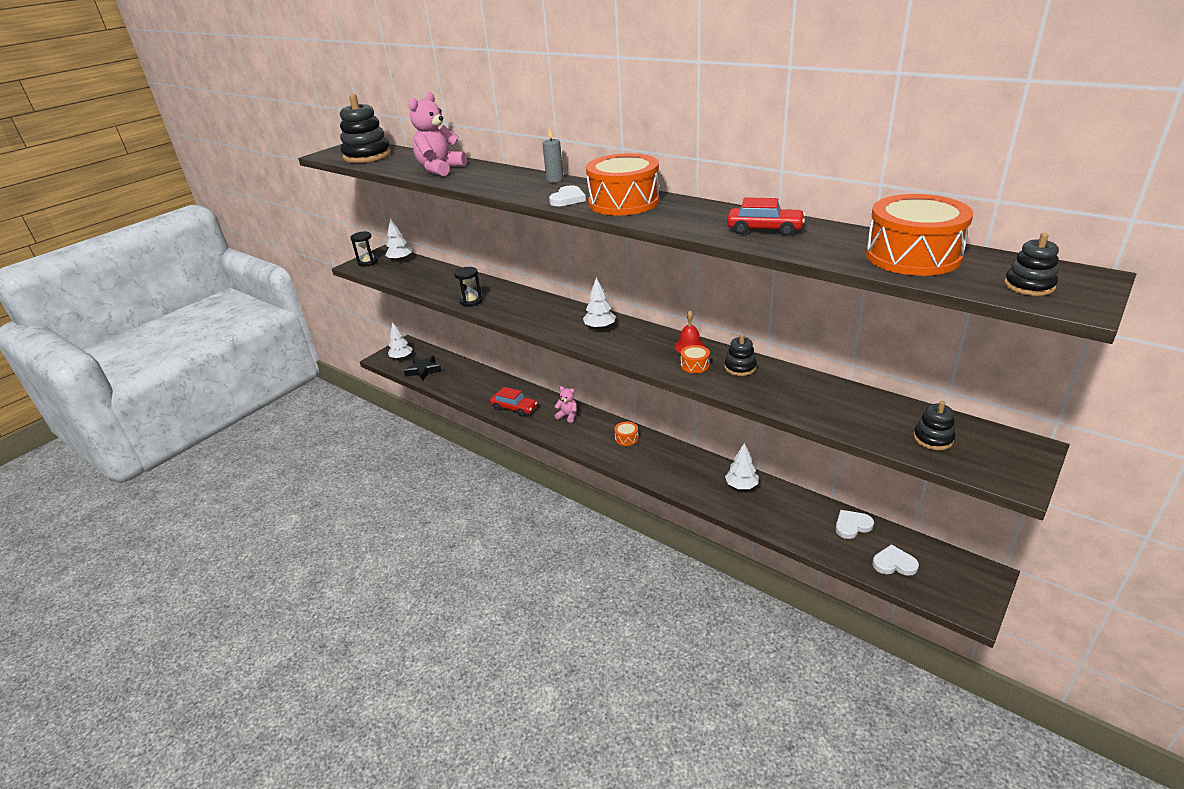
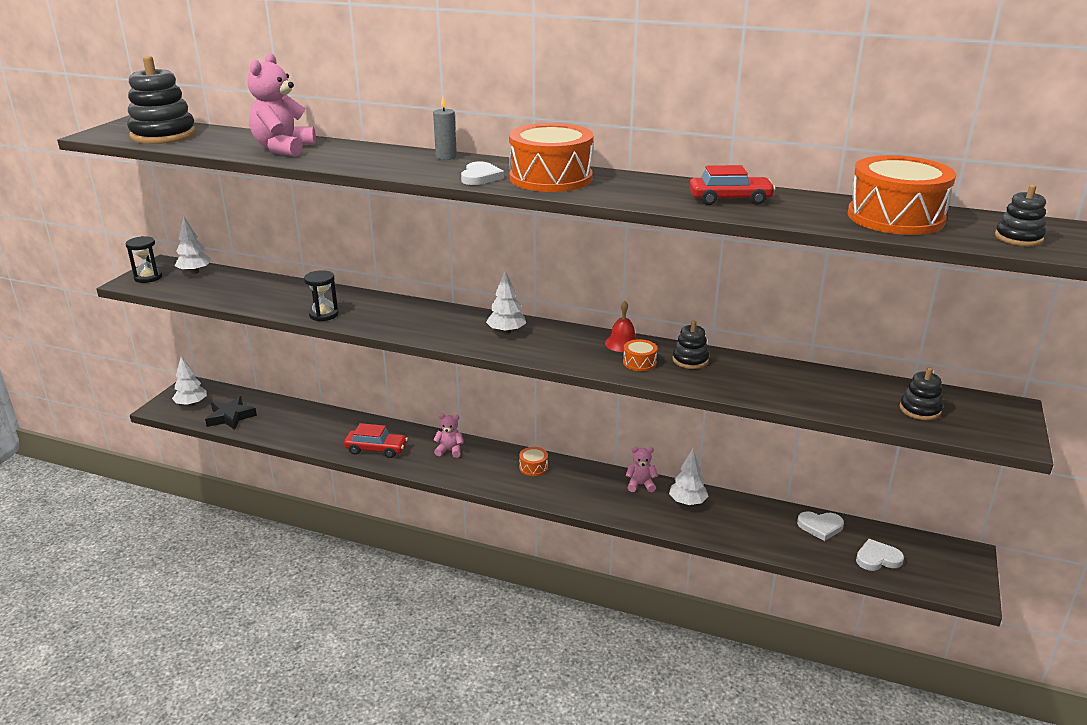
camera: 20 degrees left, 5 degrees down
(708, 465) = (640, 485): none -> pink teddy bear
(852, 526) = (820, 527): white heart -> white heart turned 135 degrees counterclockwise

